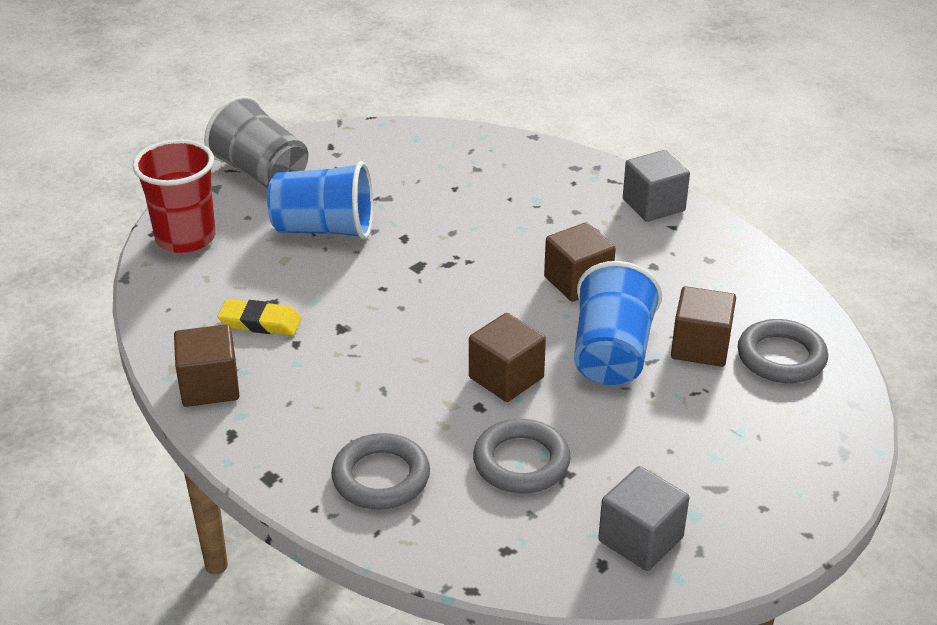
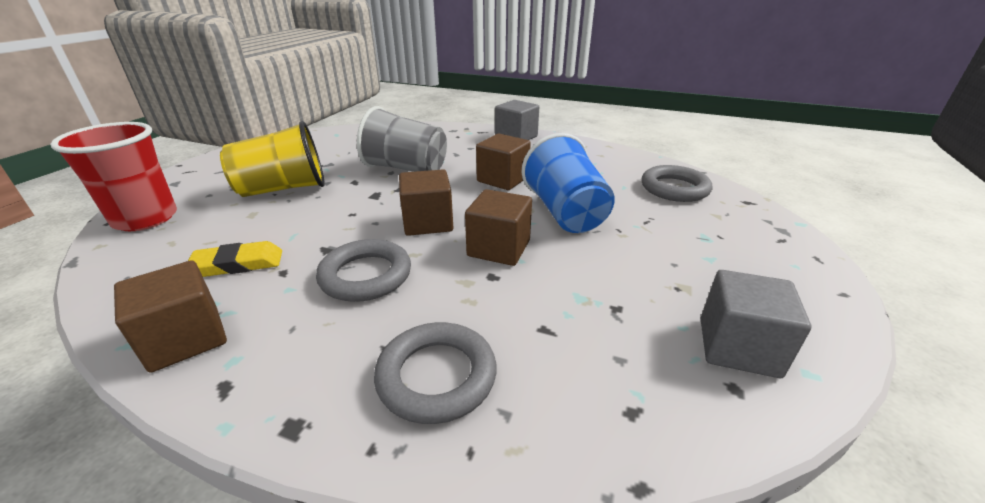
camera: 25 degrees left, 5 degrees down
(261, 173) = (217, 168): grey cup -> grey cup (406, 168)
(324, 229) = (283, 189): blue cup -> yellow cup
(521, 462) = (567, 311): grey ring -> grey ring (366, 275)
(700, 347) = (619, 195): brown cube -> brown cube (428, 222)

